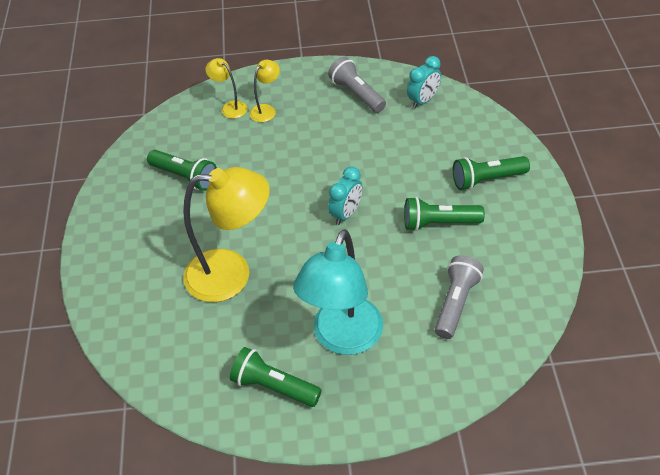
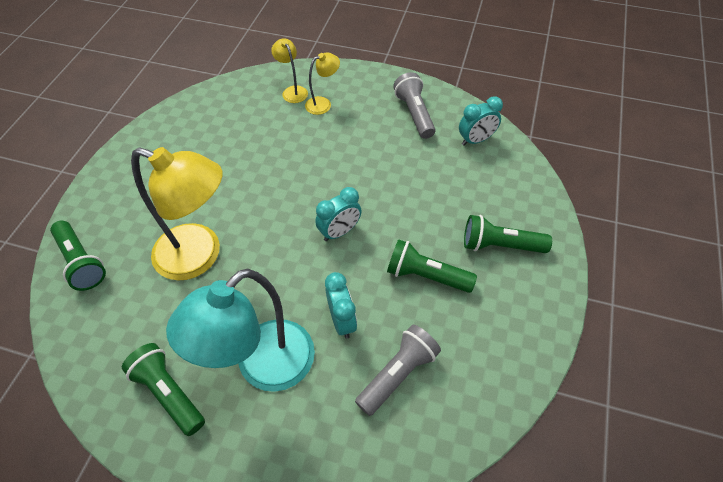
camera: 20 degrees right, 5 degrees up
(185, 177) = (216, 144): green flashlight -> green flashlight (81, 262)
(388, 281) = (342, 321): none -> turquoise clock

